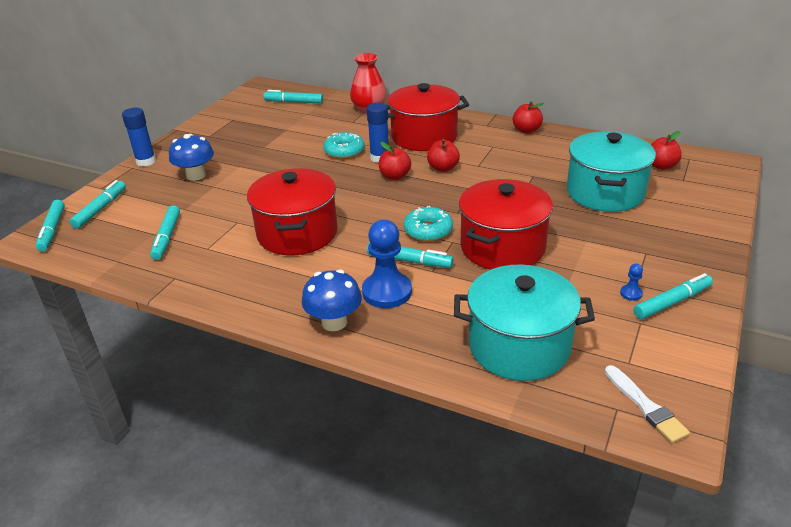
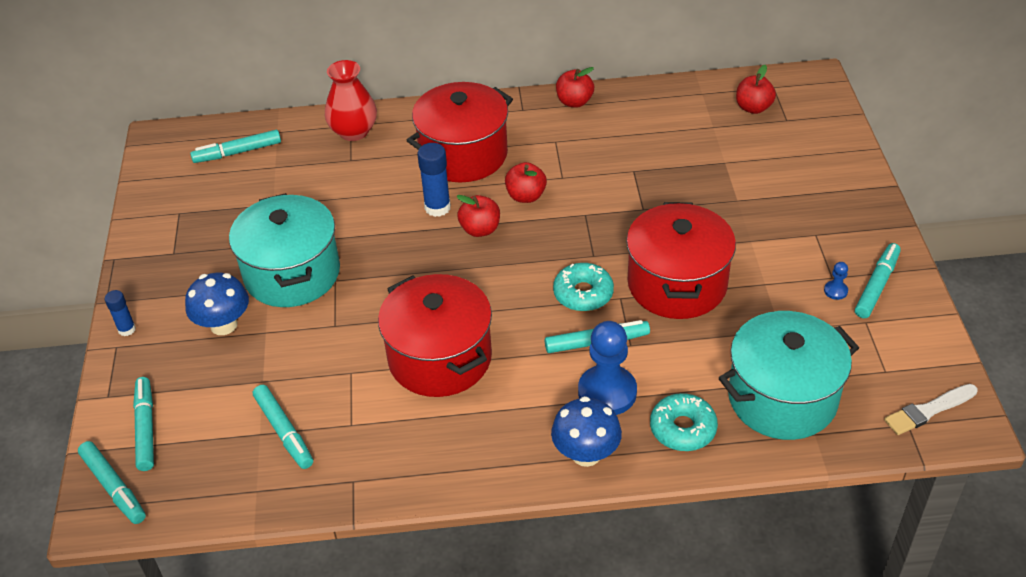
camera: 30 degrees left, 10 degrees up
(146, 161) = (127, 329): blue glue stick -> blue glue stick, size x0.61
(344, 151) = (384, 213): turquoise donut -> turquoise donut (683, 429)
(605, 193) = (724, 168): turquoise pot -> turquoise pot (292, 273)
(645, 406) = (928, 410): white brush -> white brush turned 120 degrees clockwise

